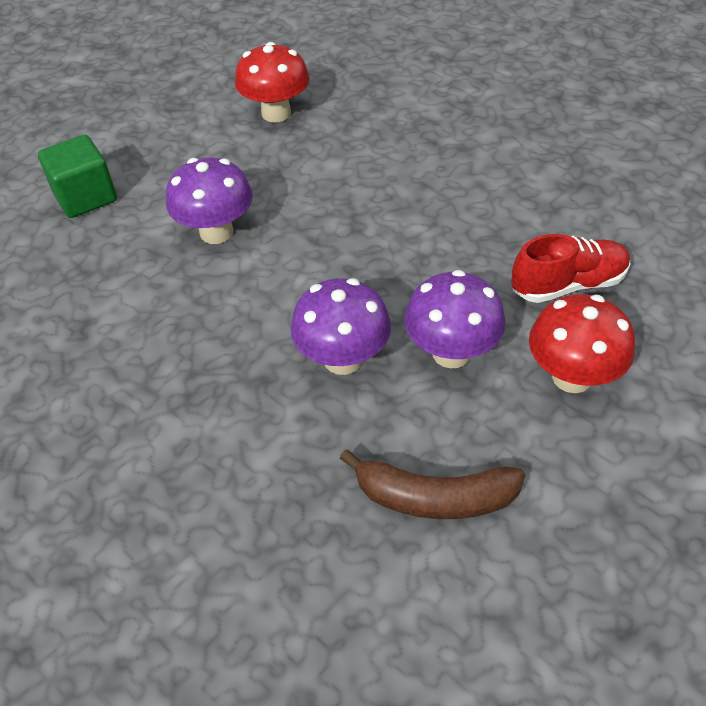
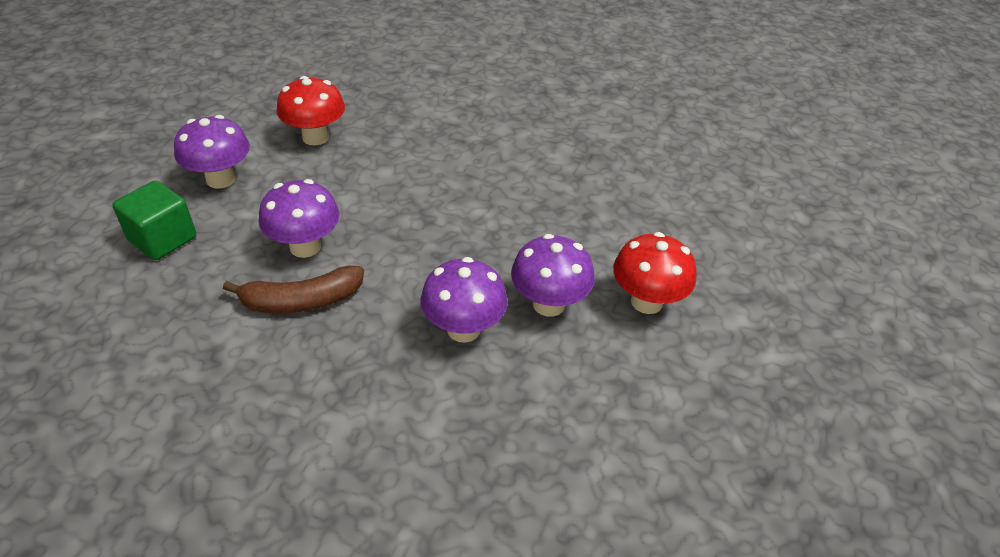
camera: 25 degrees left, 5 degrees down
(164, 144) = (221, 179): none -> purple mushroom
(434, 497) = (585, 420): brown banana -> brown banana (302, 301)
(568, 285) = (613, 233): red shoe -> none

